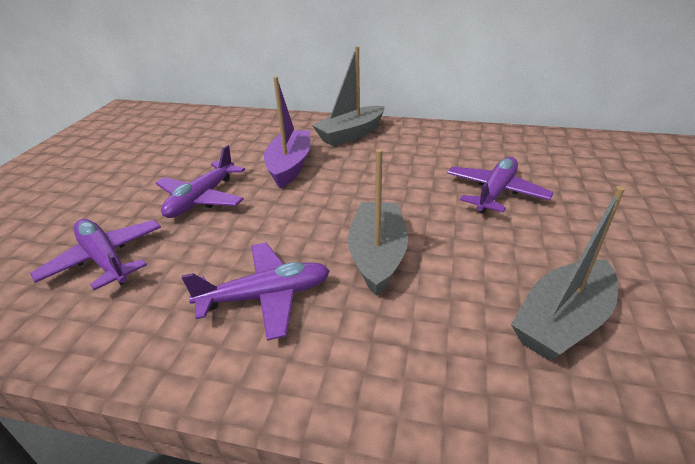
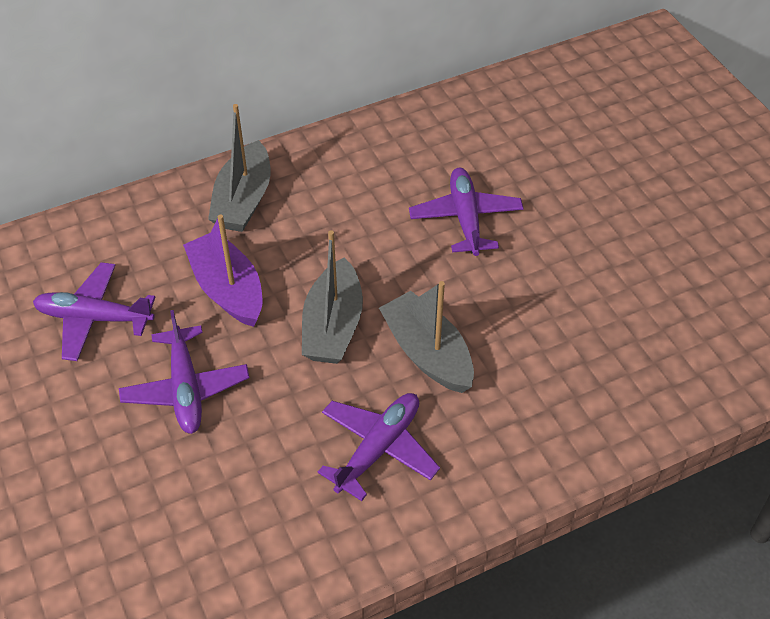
camera: 40 degrees left, 15 degrees up
(105, 259) = (185, 511): purple plane -> purple plane (94, 318)
(562, 321) = (600, 334): grey boat -> grey boat (333, 326)

